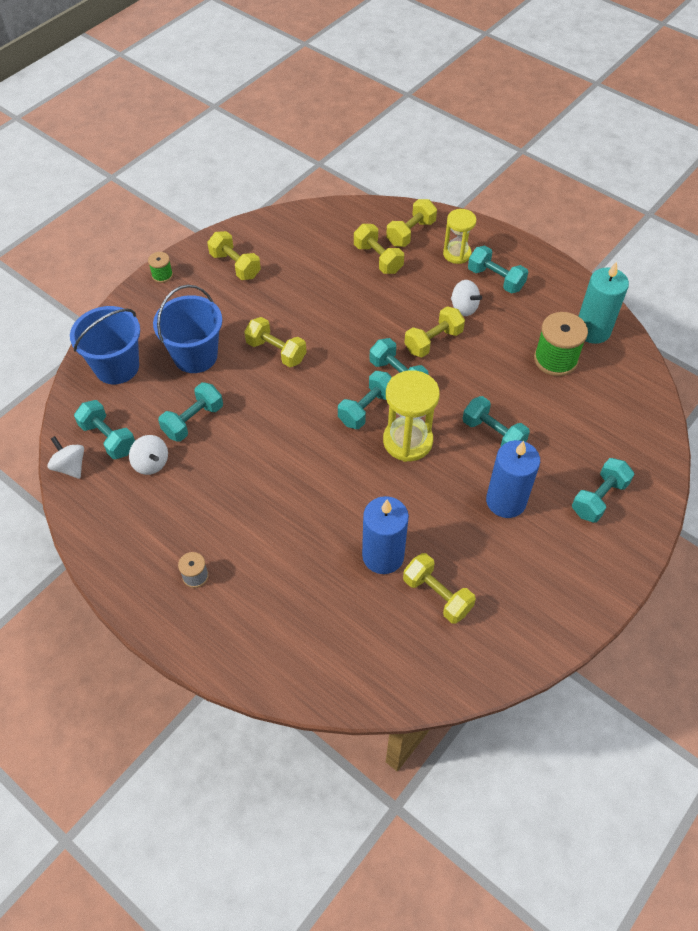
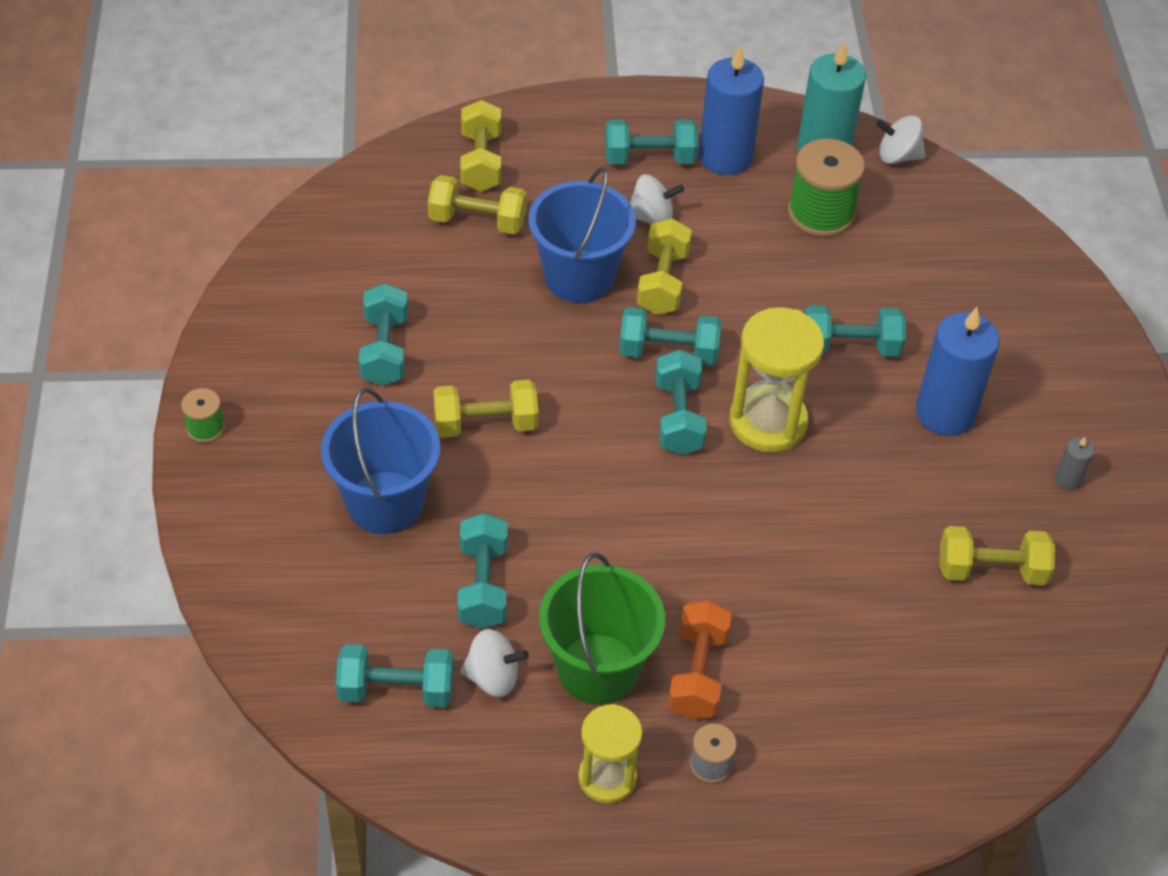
camera: 45 degrees left, 5 degrees down
(70, 466) = (389, 763): white spinning top -> white spinning top (897, 156)
(117, 367) = (292, 592): blue bucket -> blue bucket (579, 277)
(198, 494) = (598, 669): none -> green bucket
(235, 265) = (296, 348): yellow dumbbell -> none
(237, 531) = (697, 673): none -> orange dumbbell
(383, 556) = (889, 572): blue candle -> blue candle (725, 157)
(457, 254) = (568, 154): yellow hourglass -> yellow hourglass (607, 778)
(534, 583) = (1067, 480): none -> grey candle
(599, 498) = (1030, 341): turquoise dumbbell -> turquoise dumbbell (385, 350)

